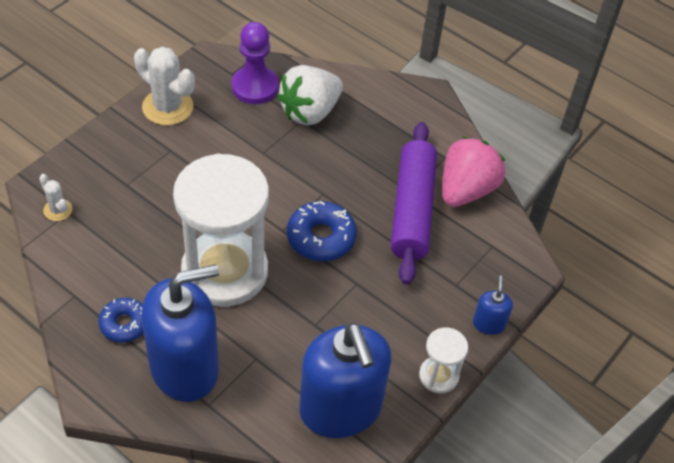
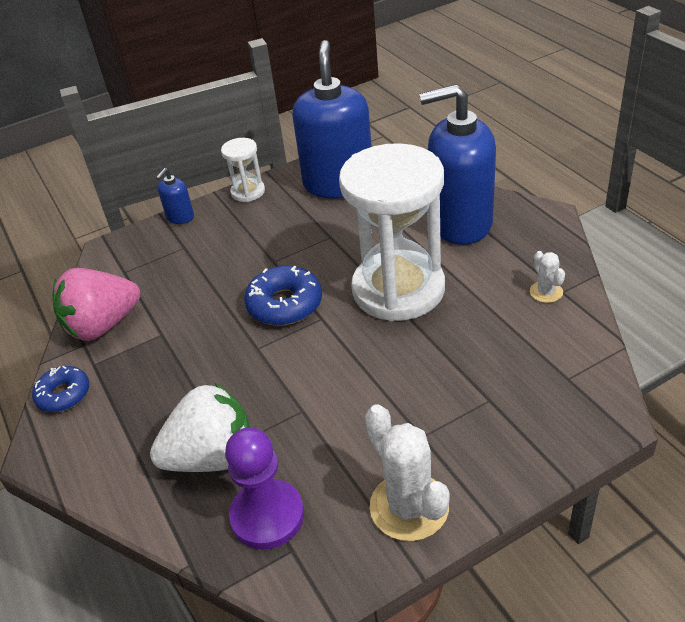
camera: 150 degrees left, 10 degrees down
(58, 210) = (581, 382): white cactus -> white cactus (546, 292)
(124, 324) = (511, 261): blue donut -> blue donut (63, 395)
(412, 210) = (174, 315): purple rolling pin -> none

